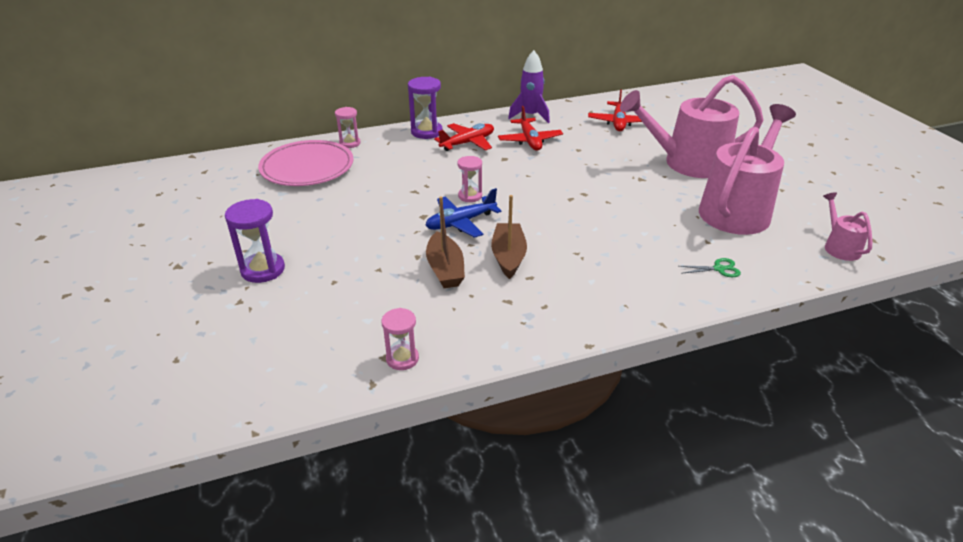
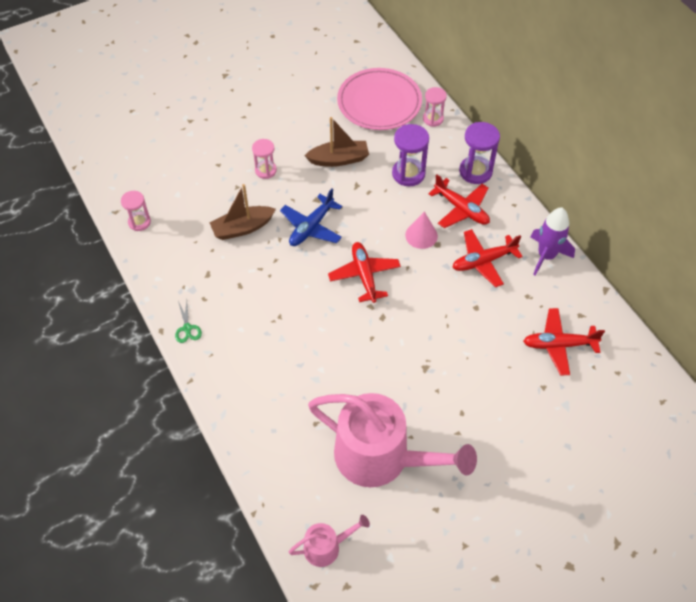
camera: 80 degrees right, 20 degrees up
(263, 270) = (226, 121): purple hourglass -> purple hourglass (408, 174)
(460, 222) = (311, 227): blue plane -> blue plane turned 105 degrees counterclockwise
(470, 196) = (357, 227): pink hourglass -> pink hourglass (265, 170)
(492, 164) = (421, 235): none -> pink cone
(508, 256) = (266, 267): brown boat -> brown boat (339, 159)
(532, 198) = (364, 275): none -> red plane
(688, 163) = (473, 415): pink watering can -> none
(719, 269) = (271, 429): green scissors -> green scissors (187, 328)

